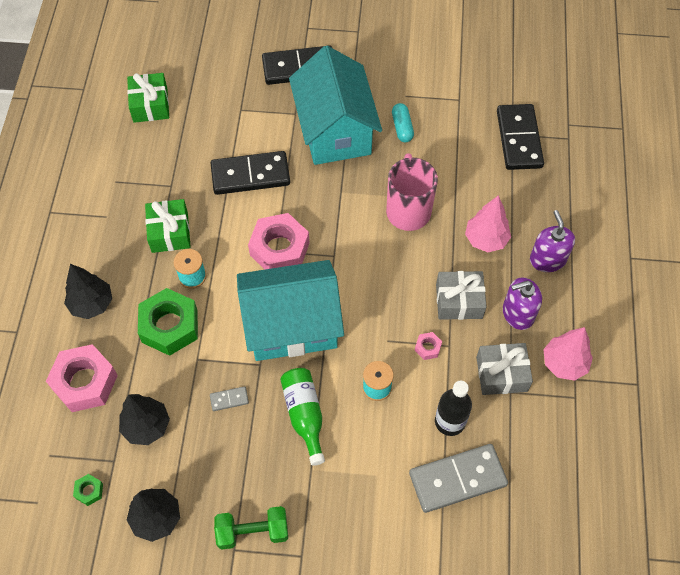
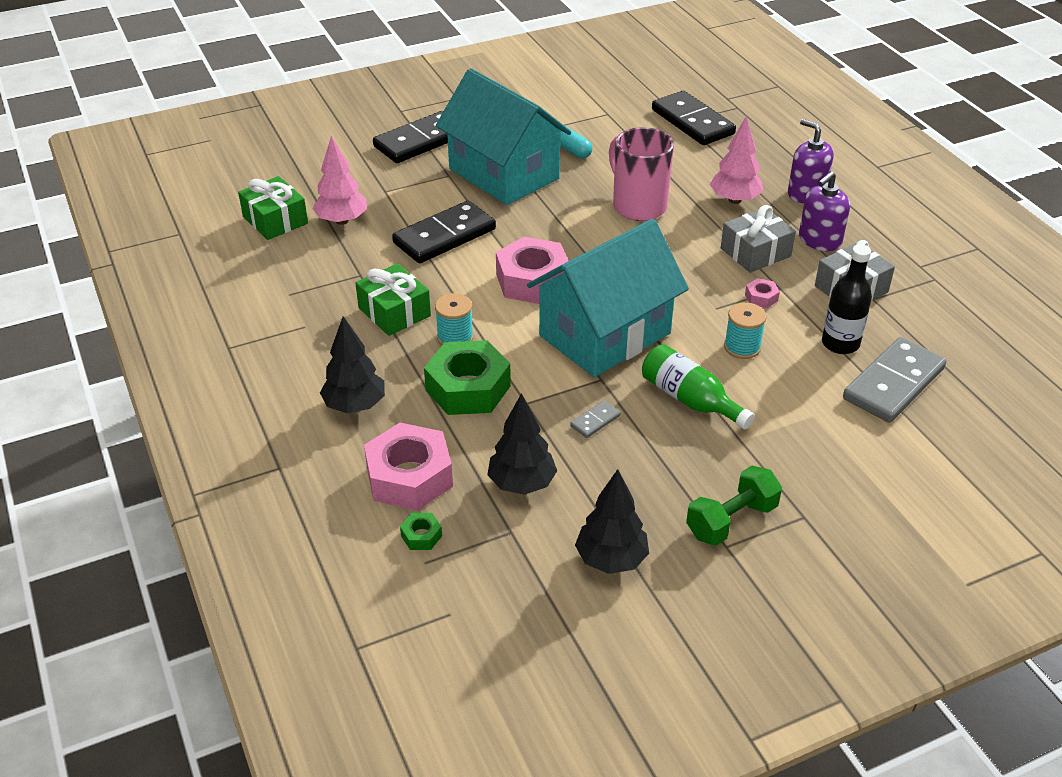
camera: 30 degrees left, 20 degrees down
(89, 491) = (506, 572): green nut -> green nut (421, 536)
(564, 363) = (899, 259): pink tree -> pink tree (342, 220)

